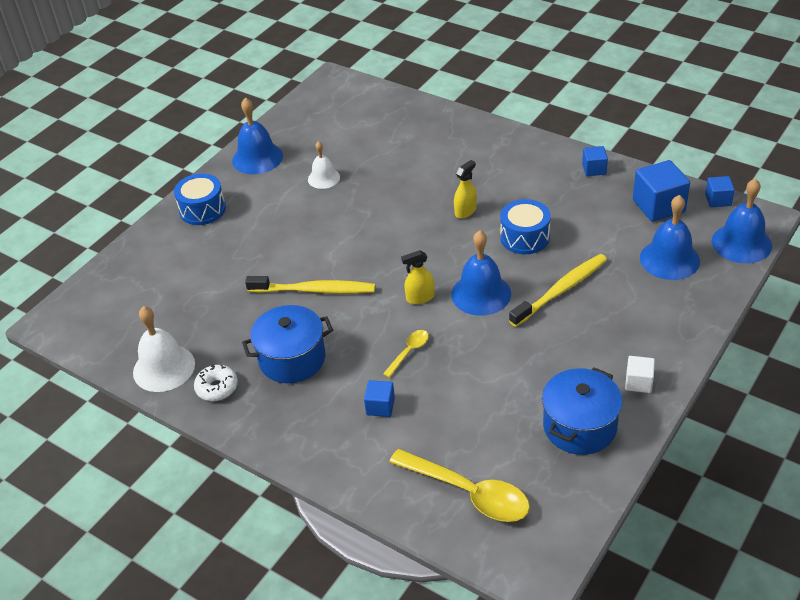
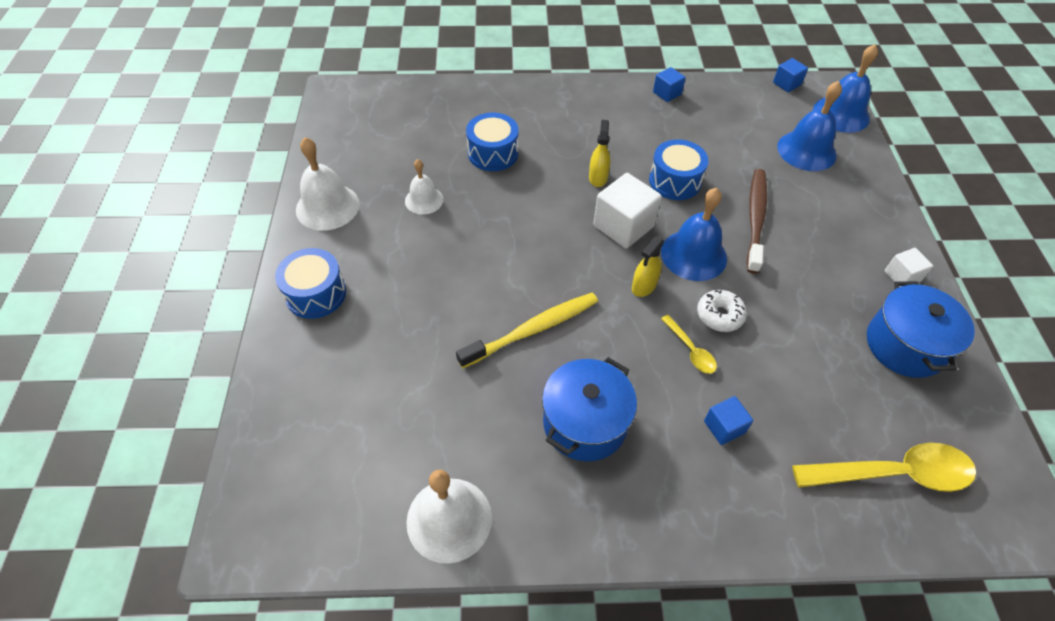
camera: 40 degrees left, 10 degrees up
(217, 388) = (536, 507): white donut -> white donut (719, 315)
(257, 158) = (327, 207): blue bell -> white bell
(403, 164) = (493, 153): none -> blue drum
(409, 352) = (690, 350): yellow spoon -> yellow spoon turned 150 degrees clockwise
(448, 252) = (623, 226): none -> white cube
(561, 290) = (755, 218): yellow toothbrush -> brown toothbrush
(658, 206) = (750, 106): blue cube -> none

